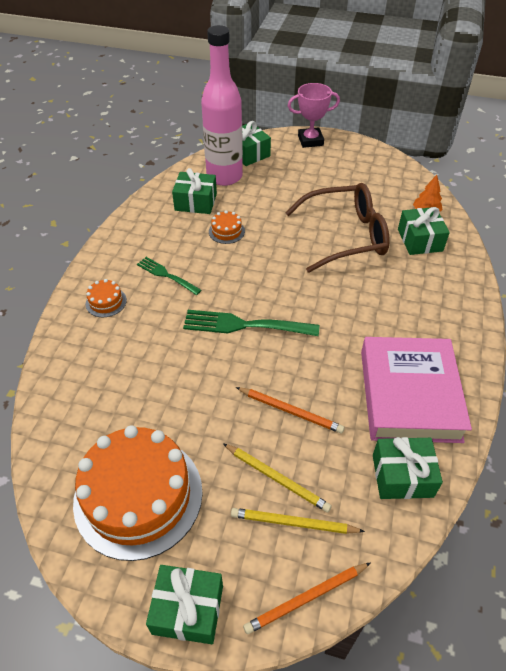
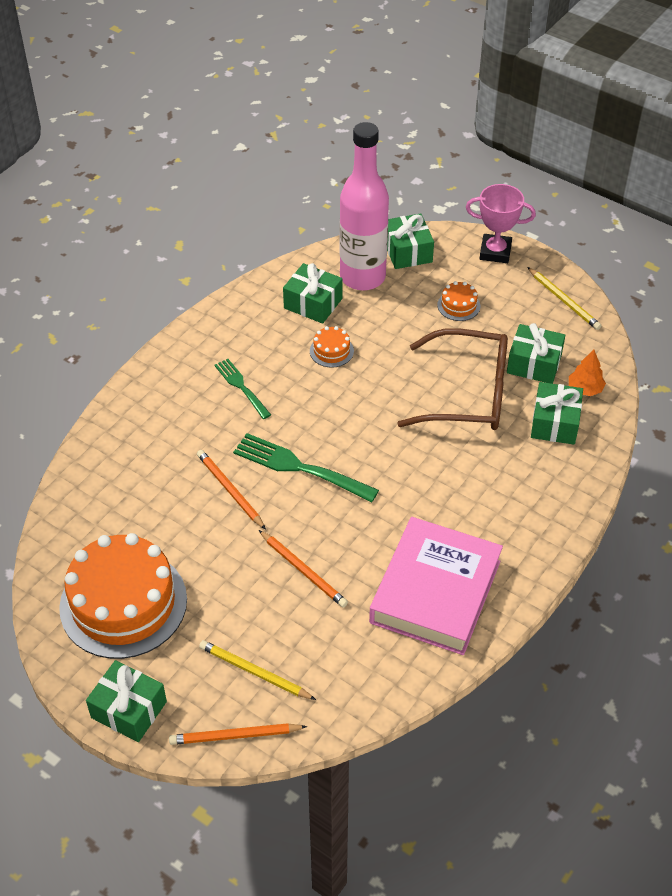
camera: 20 degrees right, 0 degrees up
(106, 302) = (165, 400): orange cake -> orange cake (458, 305)
(194, 360) = (230, 490): none -> orange pencil
(277, 478) = (258, 629): yellow pencil -> yellow pencil (564, 300)
(402, 475) = (382, 665): green gift -> green gift (534, 364)

